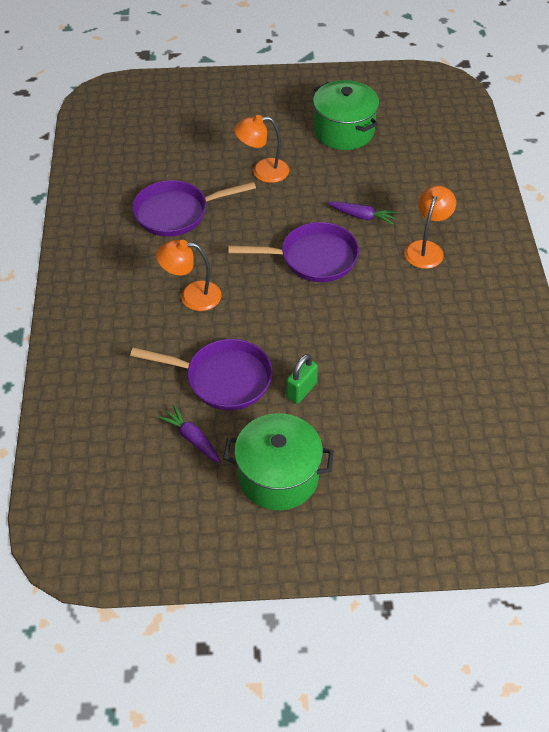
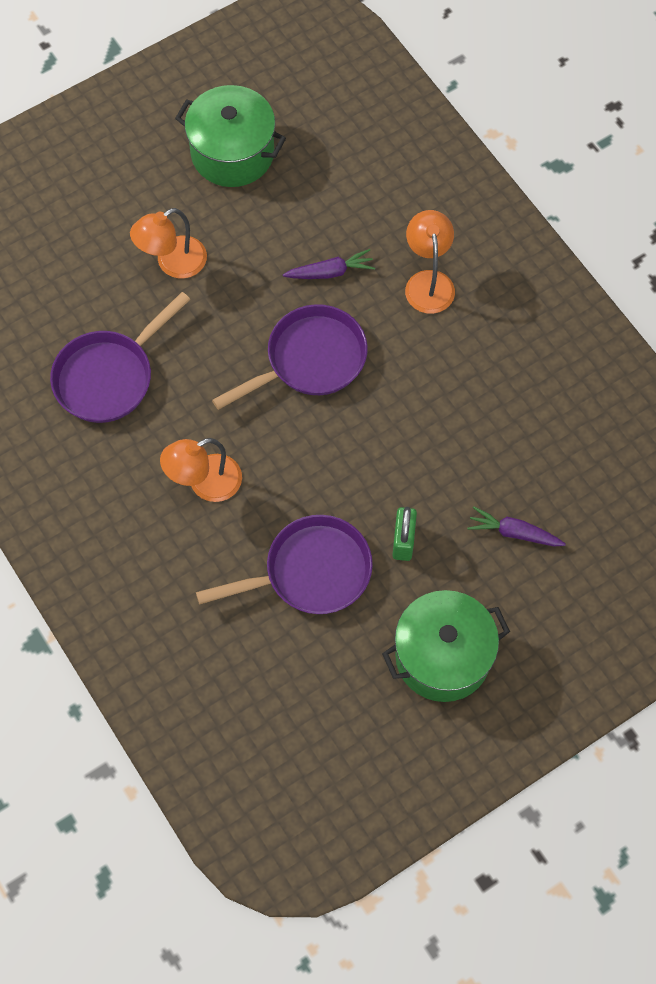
camera: 30 degrees left, 15 degrees up
(192, 438) = (325, 662): purple carrot -> purple carrot (514, 532)

